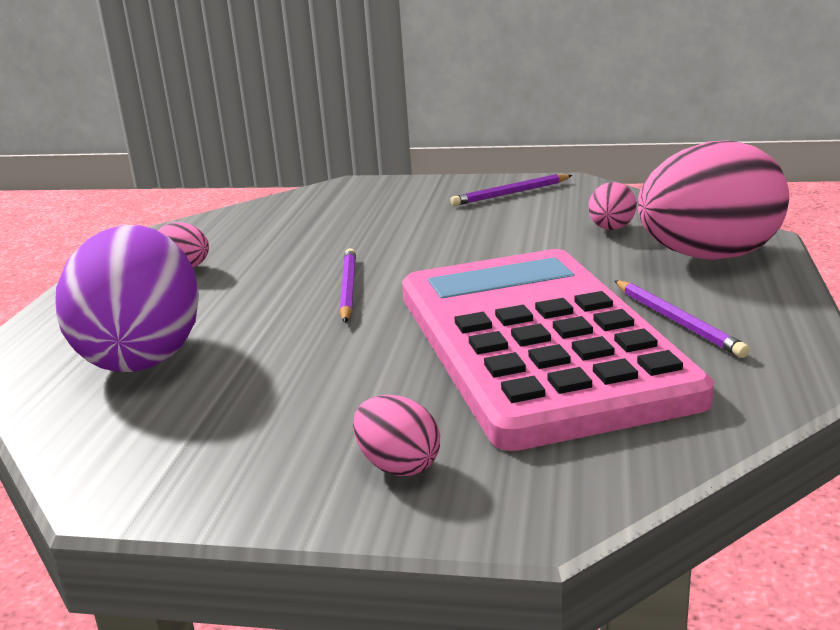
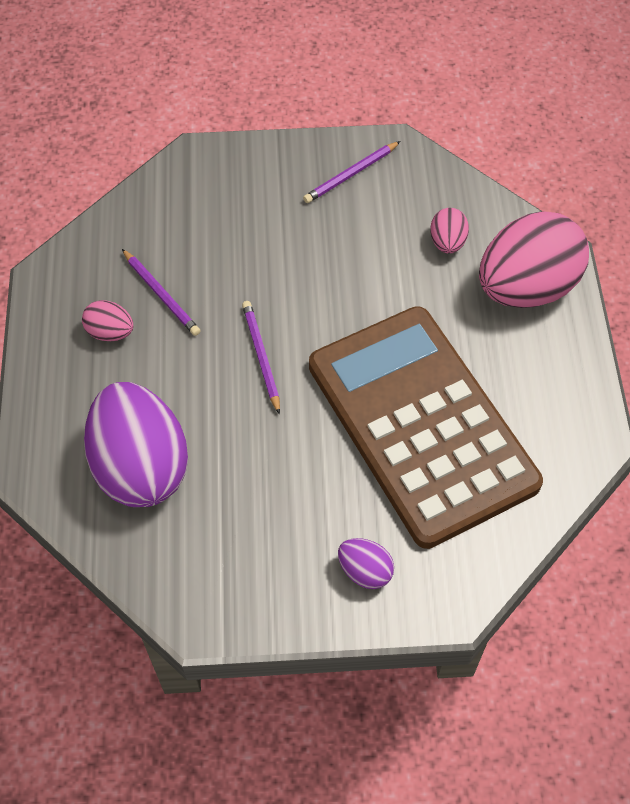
camera: 15 degrees left, 35 degrees up
(398, 465) = (365, 571): pink egg -> purple egg
(538, 343) = (421, 424): pink calculator -> brown calculator
(677, 321) = (511, 386): purple pencil -> purple pencil (161, 294)

